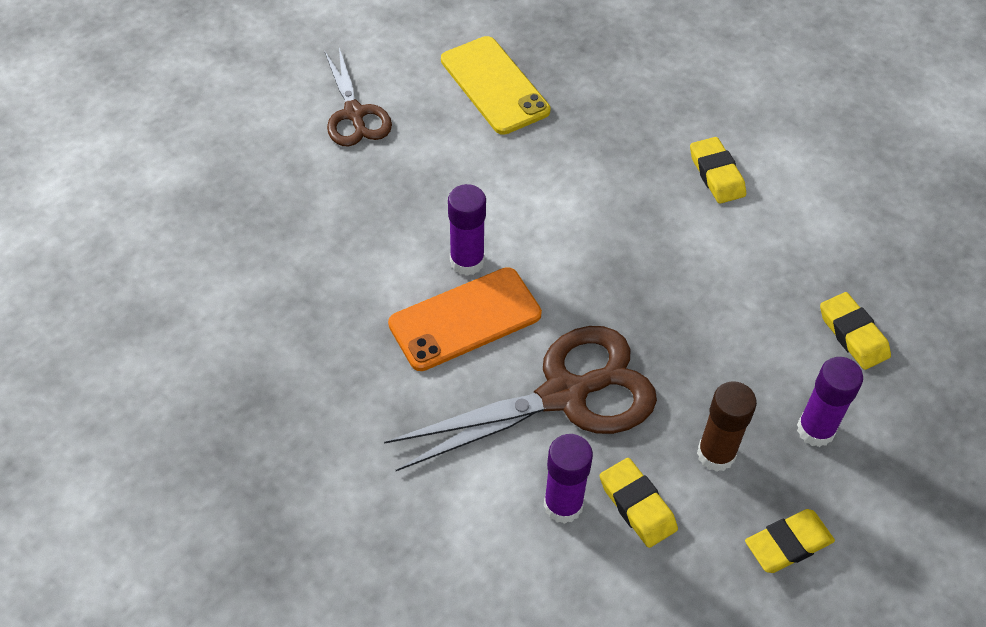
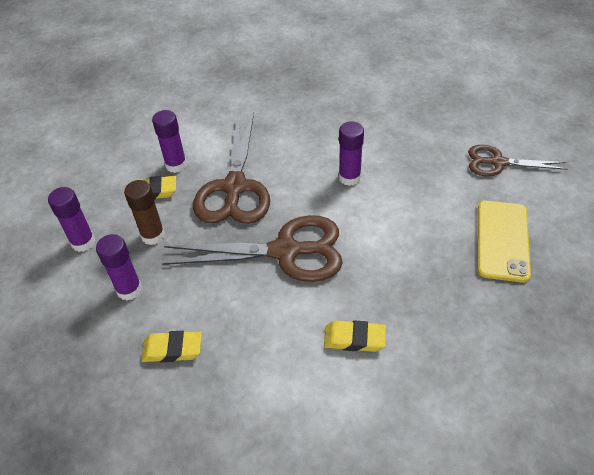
camera: 120 degrees right, 5 degrees down
(465, 319) = (309, 164): orange phone -> none
(494, 85) = (502, 240): yellow phone -> yellow phone turned 75 degrees counterclockwise
(641, 283) = (285, 251): none -> brown scissors
(788, 544) = (83, 242): yellow eraser -> purple glue stick

